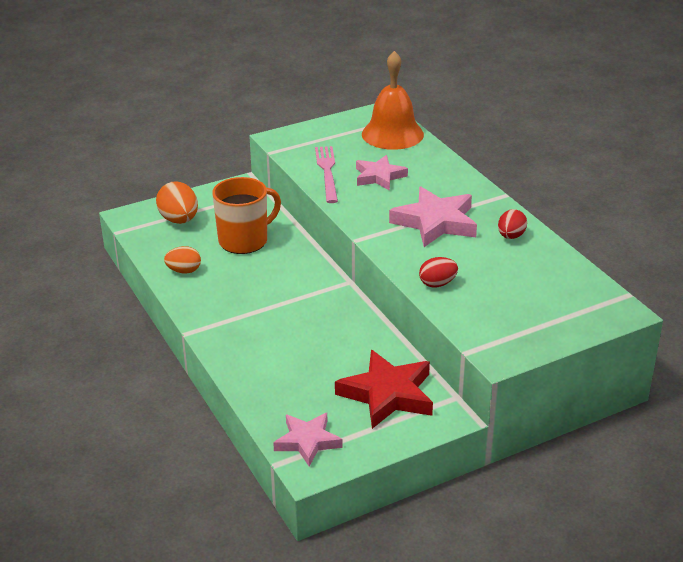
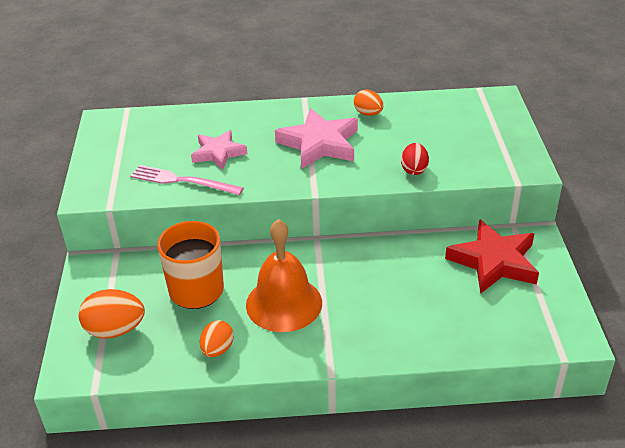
camera: 65 degrees left, 5 degrees up
(307, 441) = (539, 329): pink star -> none
(392, 134) = (150, 125): orange bell -> orange bell (284, 303)
(511, 236) = (368, 114): red egg -> orange egg

